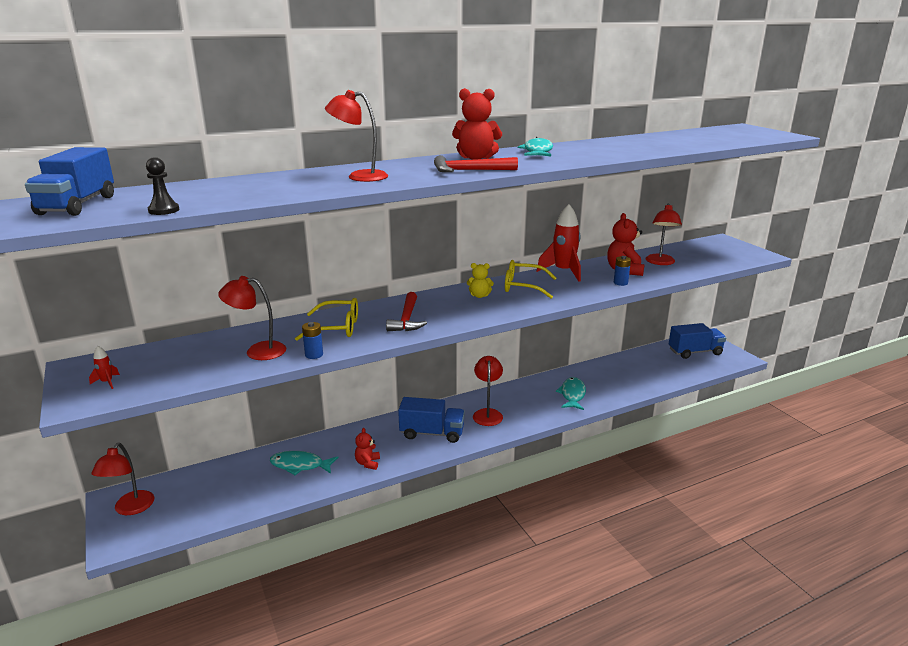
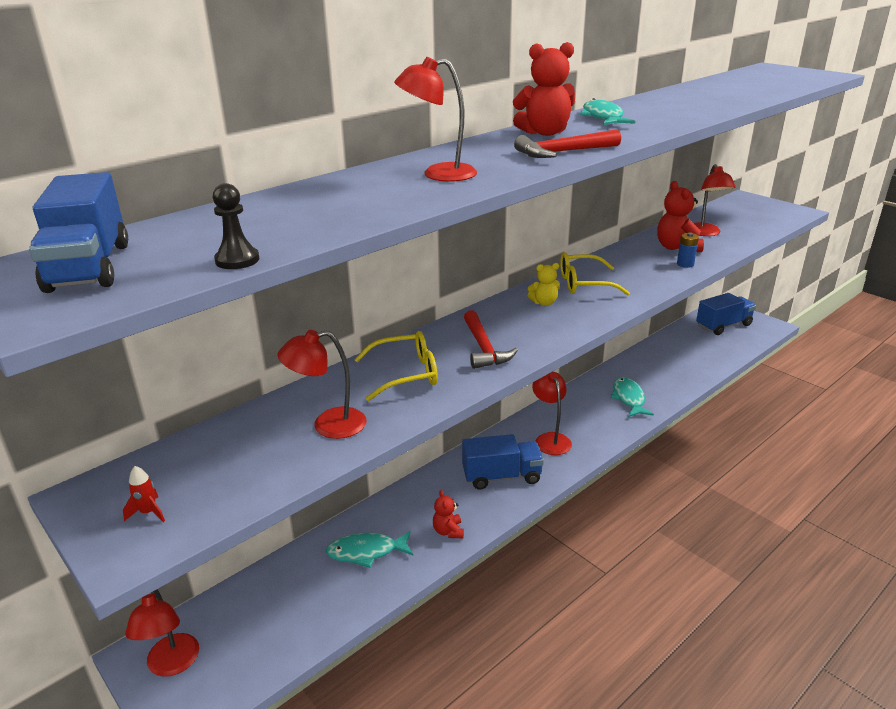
camera: 15 degrees left, 5 degrees up
(314, 355) = (406, 418): blue battery -> none
(563, 272) = (613, 258): red rocket -> none

